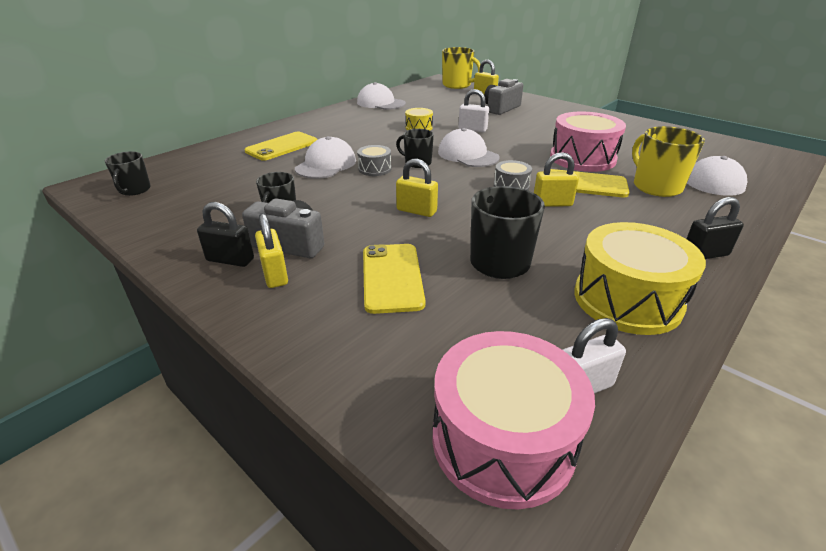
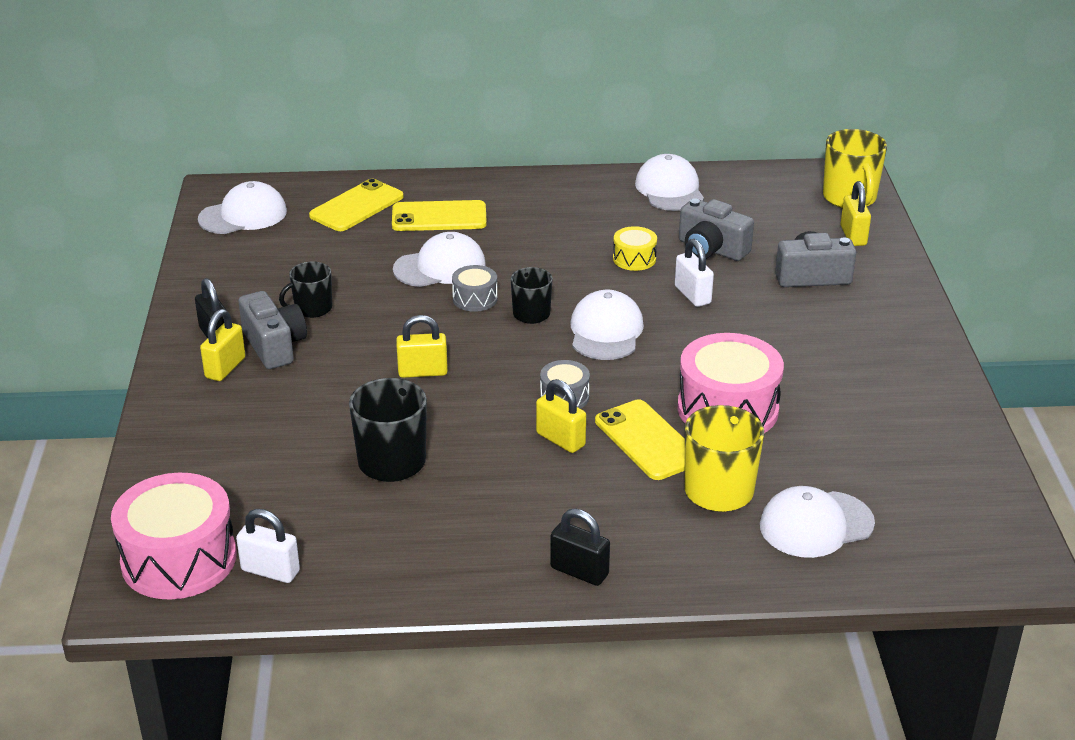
camera: 45 degrees right, 0 degrees up
(134, 190) = (243, 215): black mug -> white cap
(392, 277) = (295, 422): yellow phone -> yellow phone (357, 206)
(416, 211) = (423, 372): yellow padlock -> yellow padlock turned 75 degrees counterclockwise
(443, 114) = (711, 249): none -> grey camera
(627, 299) = (423, 552): yellow drum -> none

